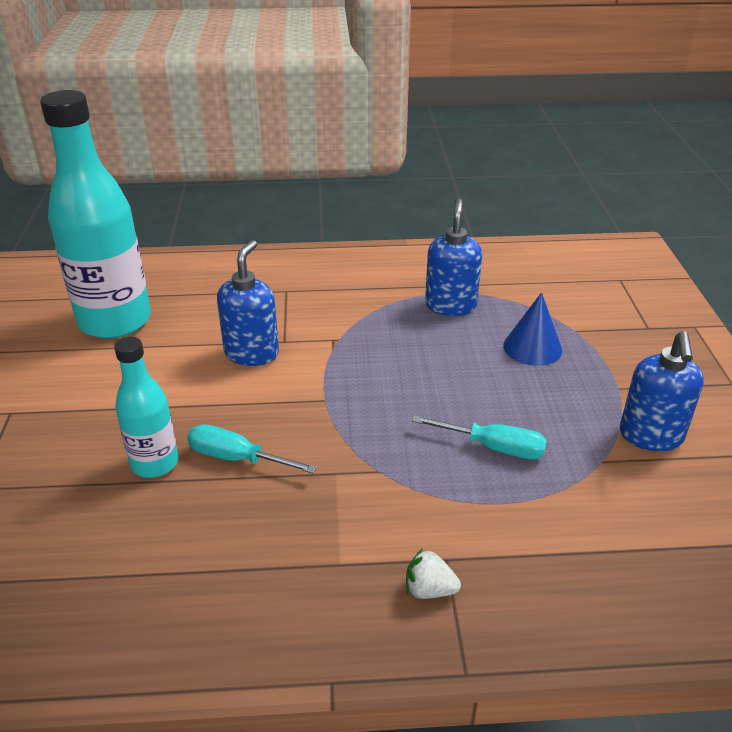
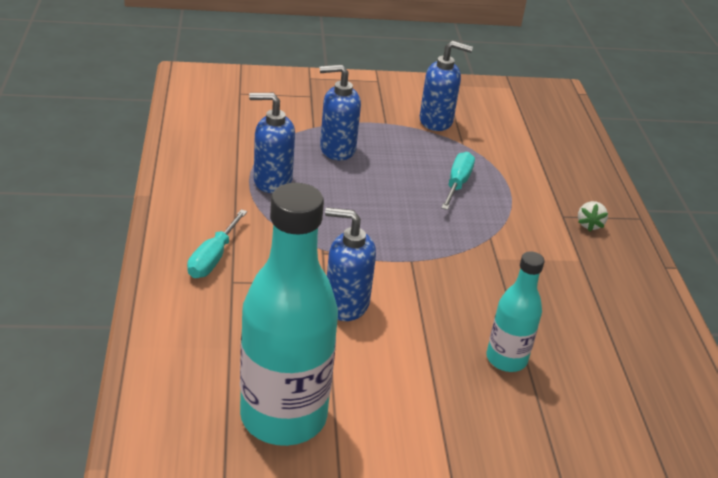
camera: 95 degrees left, 0 degrees up
(237, 458) = (491, 310): turquoise screwdriver -> turquoise screwdriver (213, 258)
(532, 347) = (337, 149): blue cone -> blue soap dispenser

